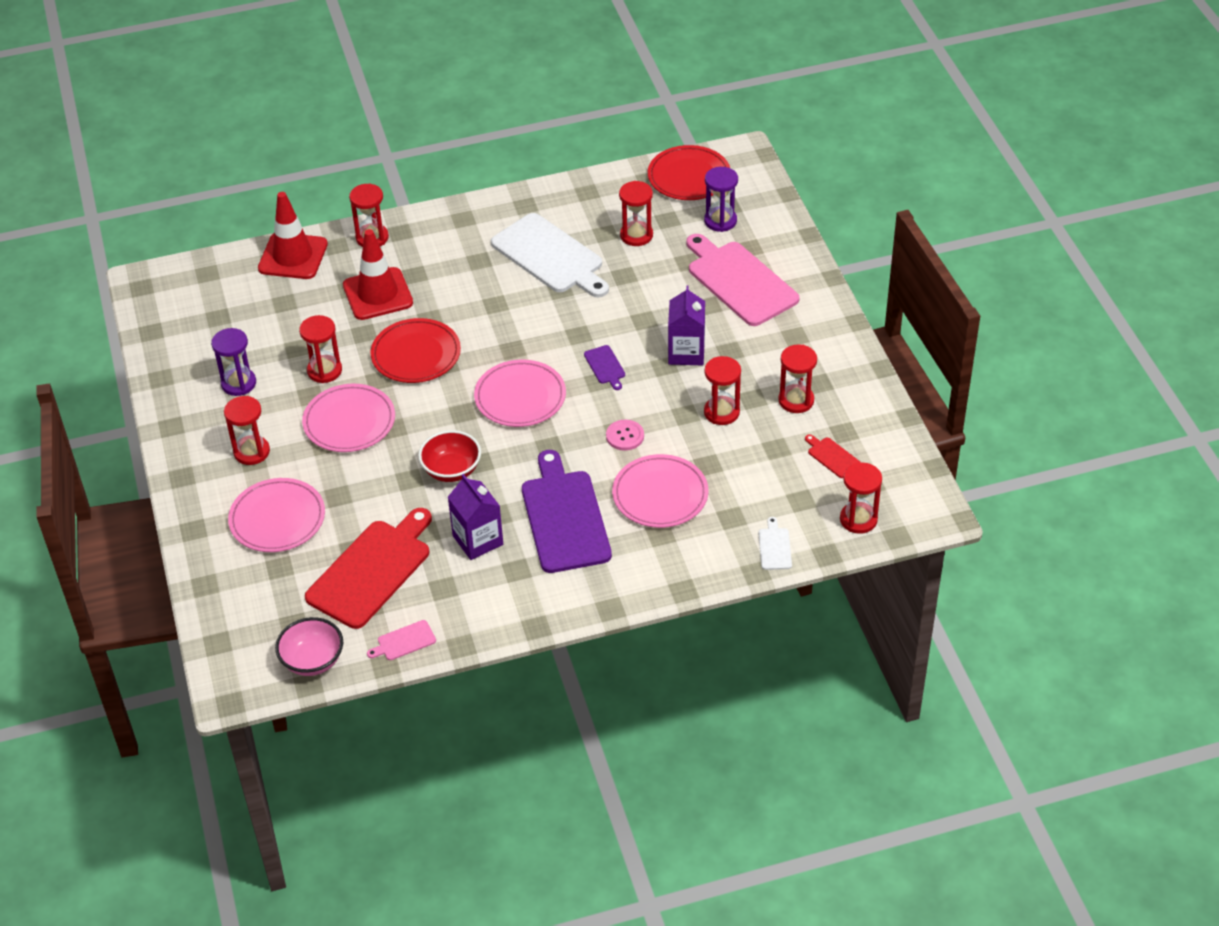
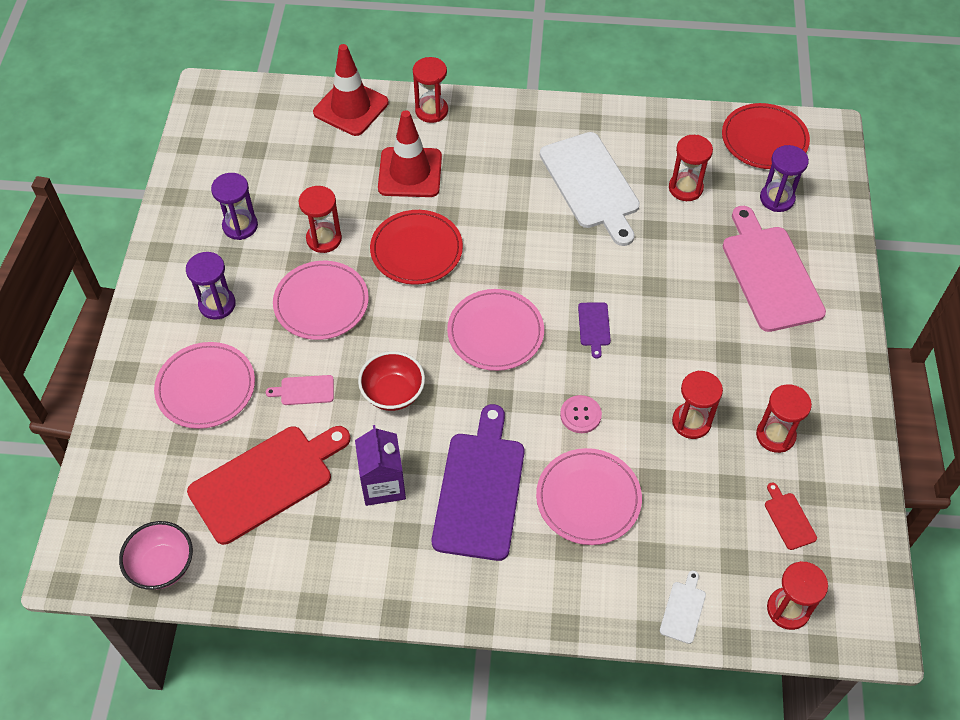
camera: 20 degrees right, 10 degrees up
(251, 452) = (217, 304): red hourglass -> purple hourglass
(404, 641) = (259, 578): pink cutting board -> pink cutting board (304, 390)
(686, 352) = (682, 338): purple carton -> none

